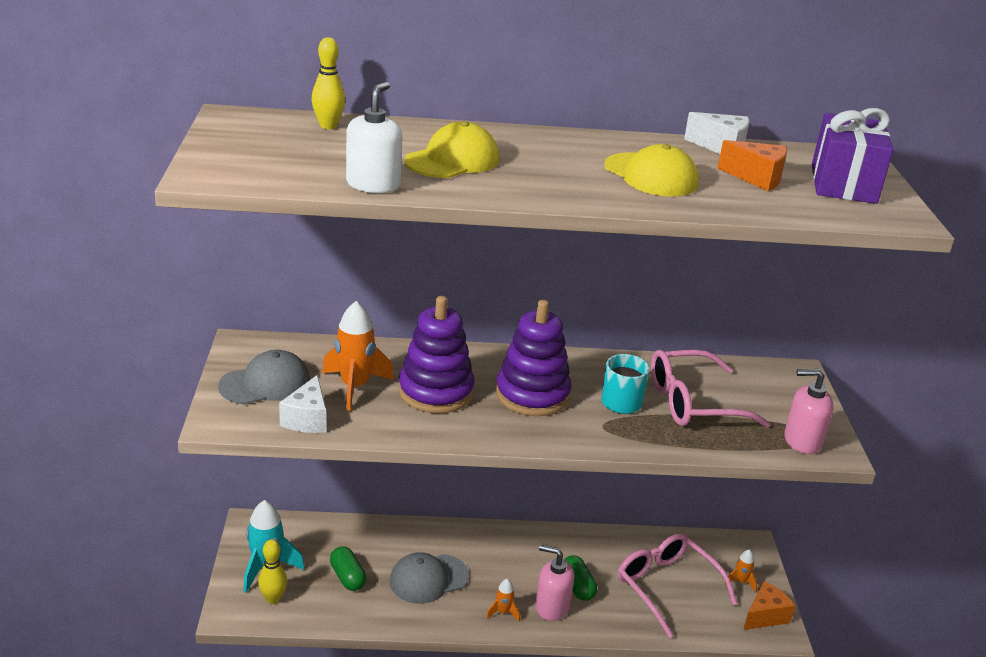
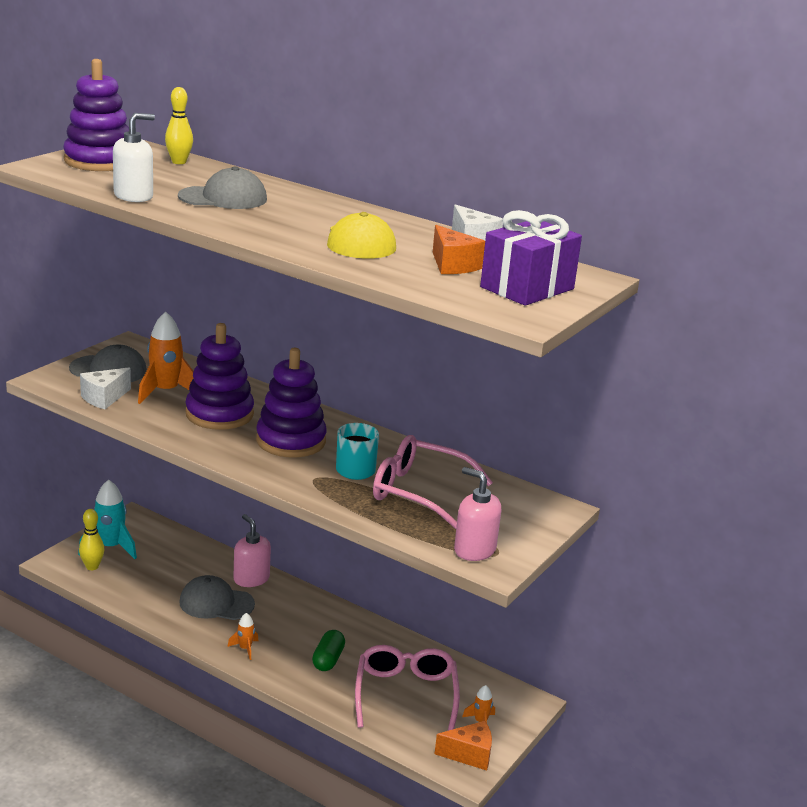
camera: 35 degrees right, 5 degrees down
(253, 148) = (99, 161): none -> purple stacking toy
(347, 577) = (159, 576): green capsule -> none
(452, 160) = (223, 198): yellow cap -> grey cap
(551, 606) = (288, 663): pink soap dispenser -> pink soap dispenser (251, 579)

